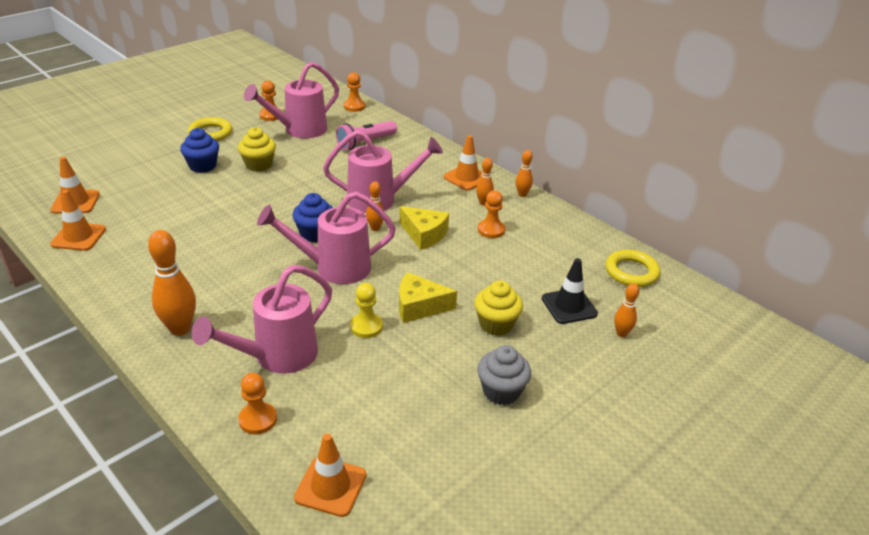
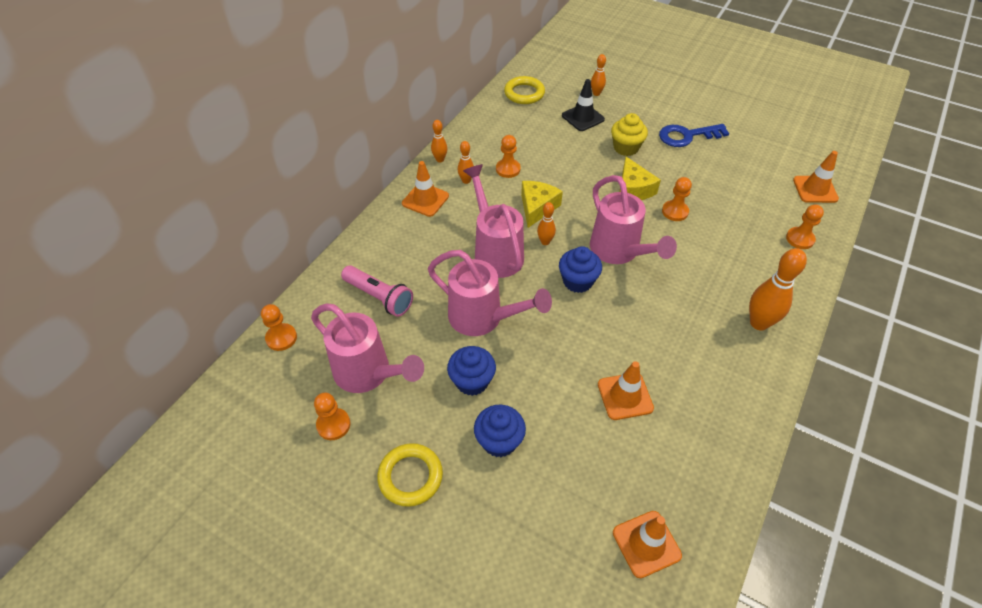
camera: 105 degrees left, 15 degrees up
(78, 237) = (703, 490): orange traffic cone -> orange traffic cone (625, 396)
(259, 165) = (472, 381): yellow cupcake -> blue cupcake
(277, 356) = (740, 250): pink watering can -> pink watering can (483, 318)
(366, 327) = (675, 211): yellow pawn -> orange pawn
(501, 391) = (687, 136): grey cupcake -> blue key

